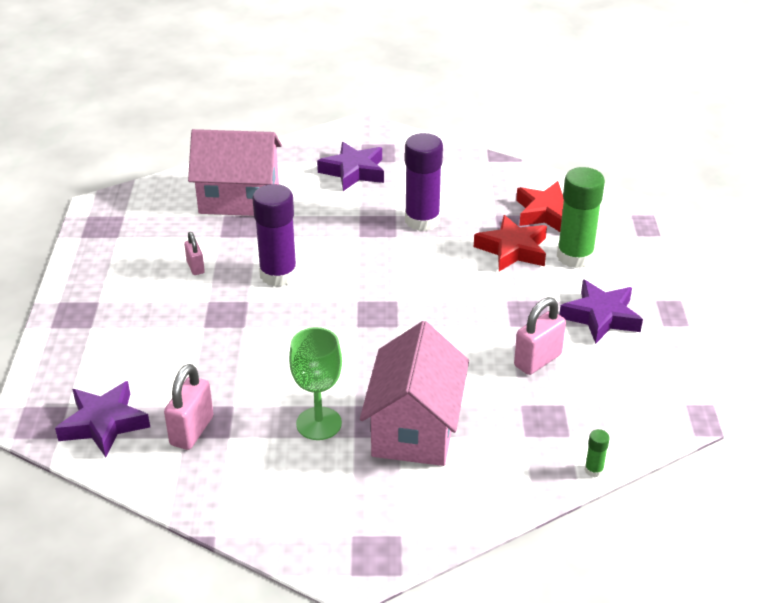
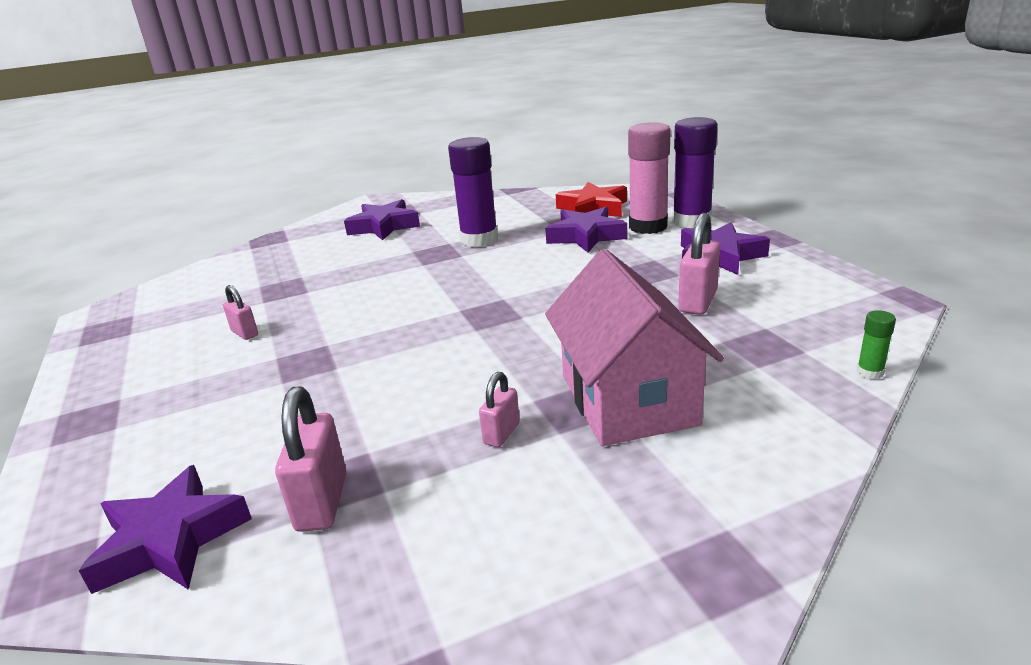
camera: 20 degrees left, 10 degrees down
(239, 199) = (271, 270): pink house -> none
(278, 275) = (352, 313): purple glue stick -> purple glue stick (691, 221)
(319, 423) = (501, 433): green goblet -> pink padlock
(513, 249) = (586, 236): red star -> purple star
(575, 257) = (648, 227): green glue stick -> pink glue stick

